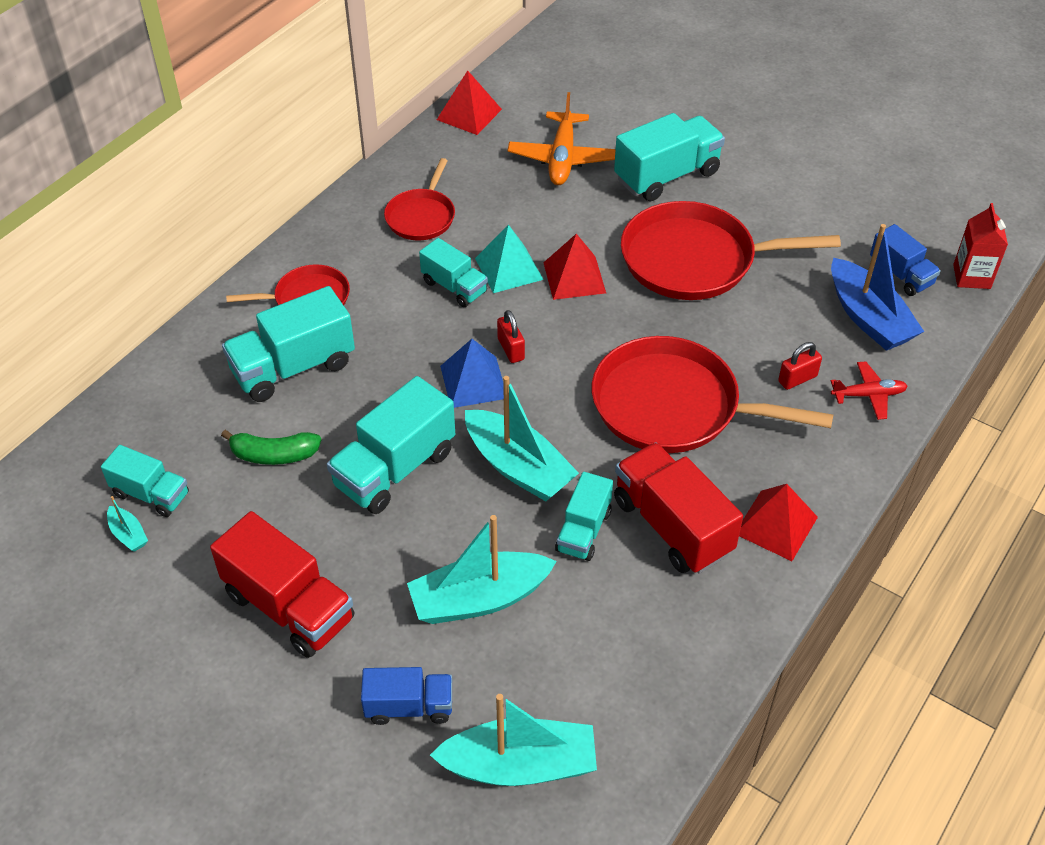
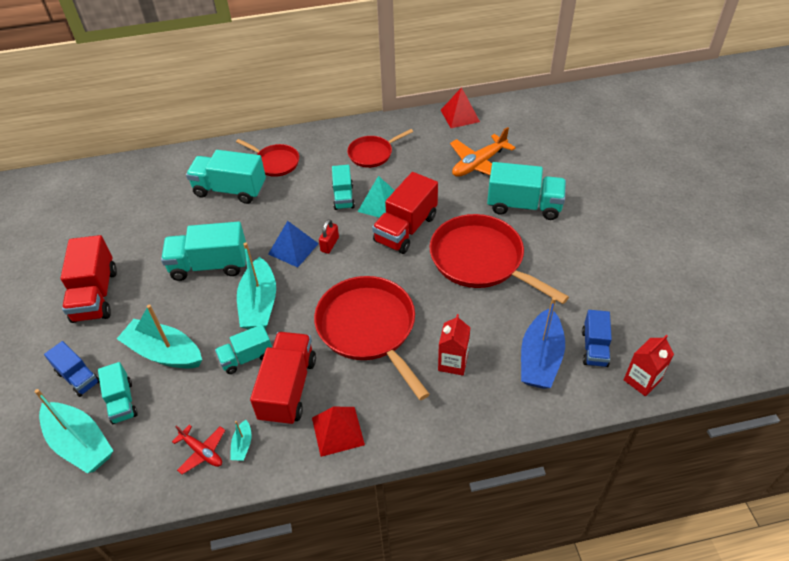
camera: 45 degrees right, 0 degrees up
(128, 534) = (85, 219): turquoise boat -> turquoise boat (242, 445)
(151, 494) = (112, 208): turquoise truck -> turquoise truck (122, 402)
(274, 455) = (174, 224): green banana -> none
(574, 277) = (406, 229): red pyramid -> red truck
(797, 379) = (453, 362): red padlock -> red carton
(868, 395) = (482, 402): red plane -> red plane (202, 452)

